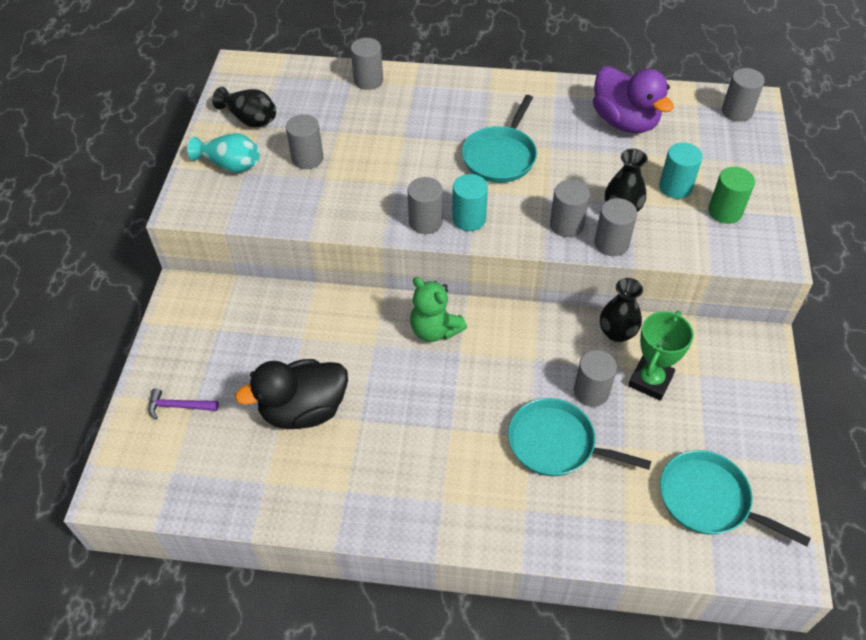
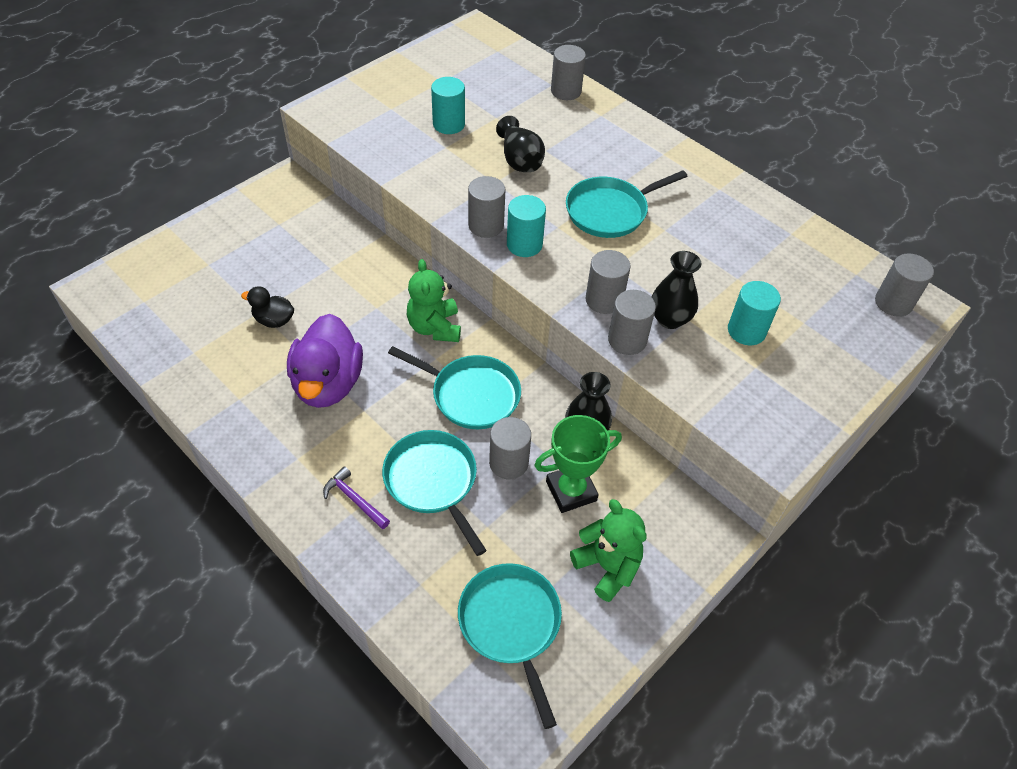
camera: 35 degrees right, 0 degrees up
(178, 406) = (196, 259): purple hammer -> purple hammer (354, 499)
(230, 165) = (386, 97): turquoise vase -> none
(249, 119) = (438, 71): black vase -> black vase (520, 160)
(304, 410) = (274, 320): black duck -> black duck, size x0.50
(307, 158) = (448, 124): grey cylinder -> turquoise cylinder
(515, 361) = (471, 395): none -> turquoise pan
(625, 122) = (762, 247): purple duck -> purple duck (328, 384)
(724, 414) = (607, 567): none -> green teddy bear
(725, 211) = (772, 381): green cylinder -> none

